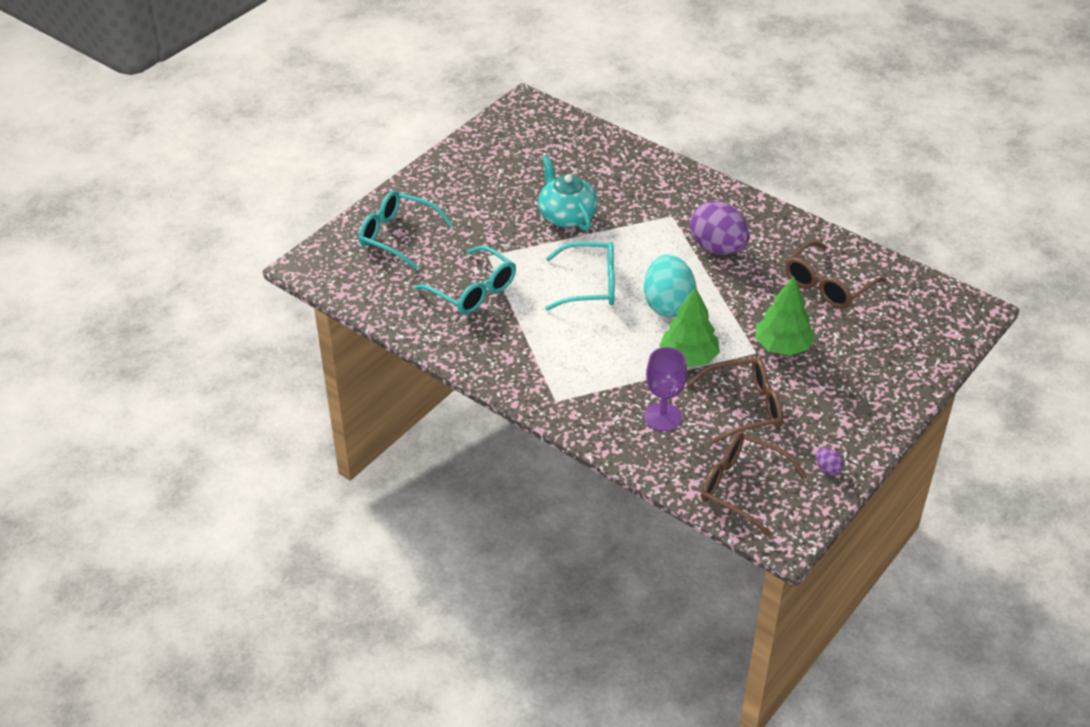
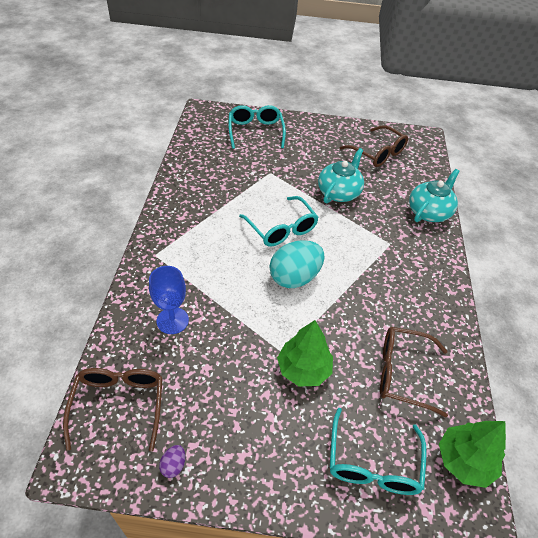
camera: 55 degrees right, 5 degrees up
(473, 291) = (232, 178): turquoise glasses -> turquoise glasses (373, 463)
(648, 165) = (429, 212): none -> turquoise teapot
(662, 417) = (172, 320): purple goblet -> blue goblet
(688, 357) = (247, 311): green tree -> green tree (464, 461)
(717, 248) = (380, 283): purple egg -> none
(744, 407) = (214, 370): brown glasses -> brown glasses (378, 153)

